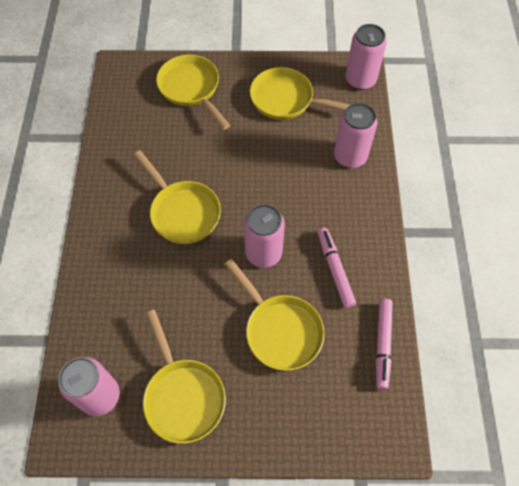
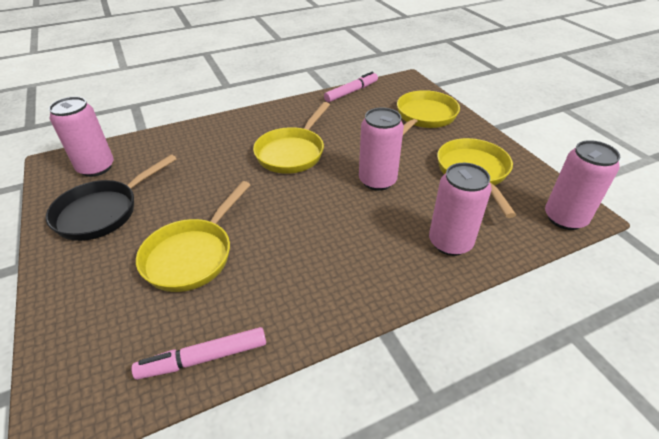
camera: 65 degrees right, 20 degrees down
(183, 396) = (103, 212): yellow pan -> black pan
(263, 253) = (278, 214): pink can -> pink can (377, 181)
(335, 269) = (288, 277): pink marker -> pink marker (351, 92)

